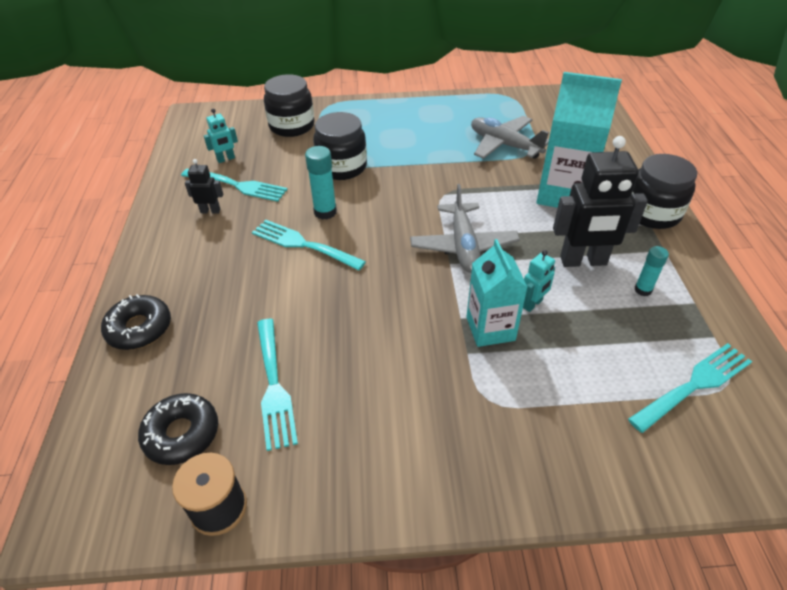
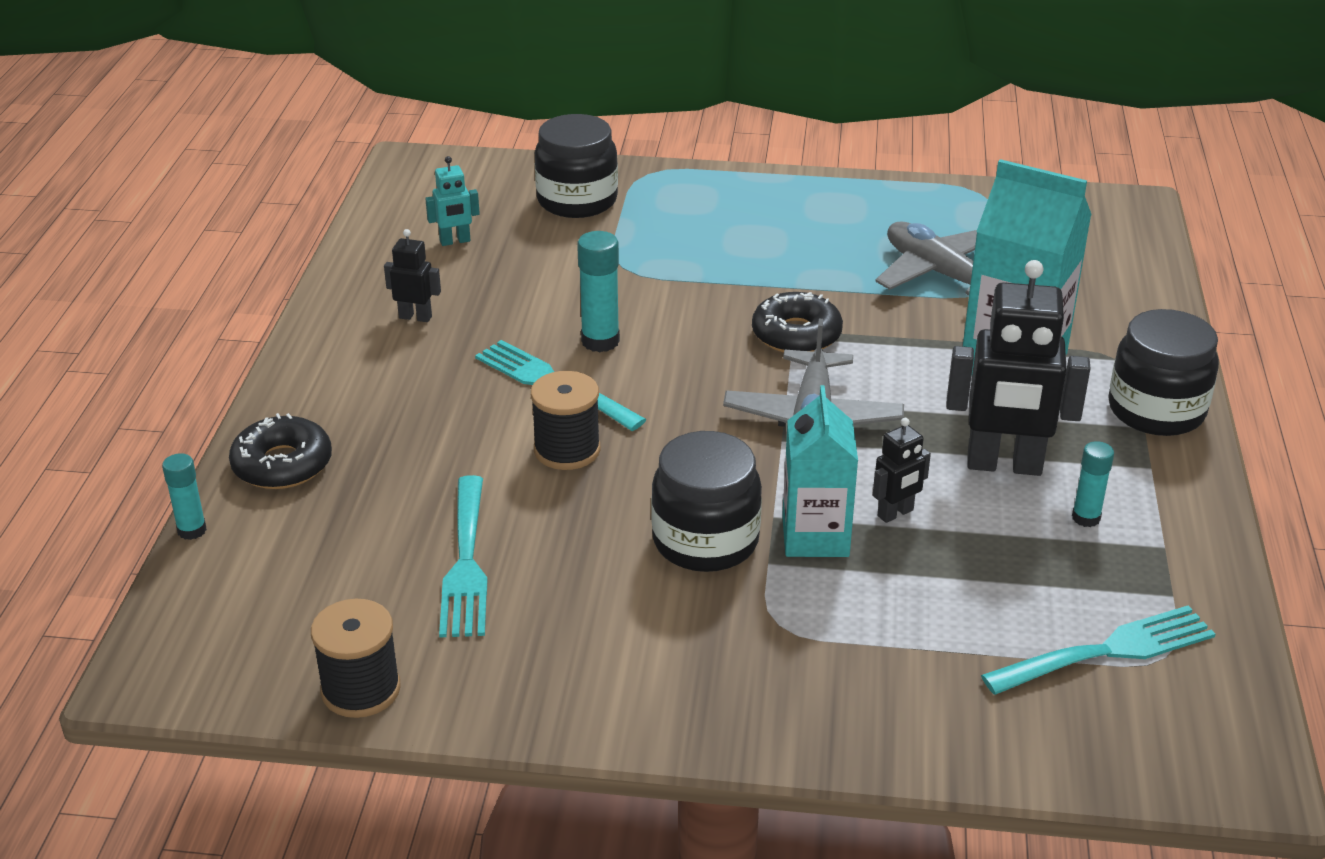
camera: 10 degrees right, 10 degrees down
(82, 390) = (192, 530): none -> turquoise glue stick
(182, 434) = (324, 601): black donut -> black donut (796, 335)
(237, 185) = (466, 284): turquoise fork -> none
(322, 290) = (567, 450): none -> black spool
(342, 167) = (646, 276): black jar -> black jar (705, 541)
(533, 304) = (895, 513): turquoise robot -> black robot

